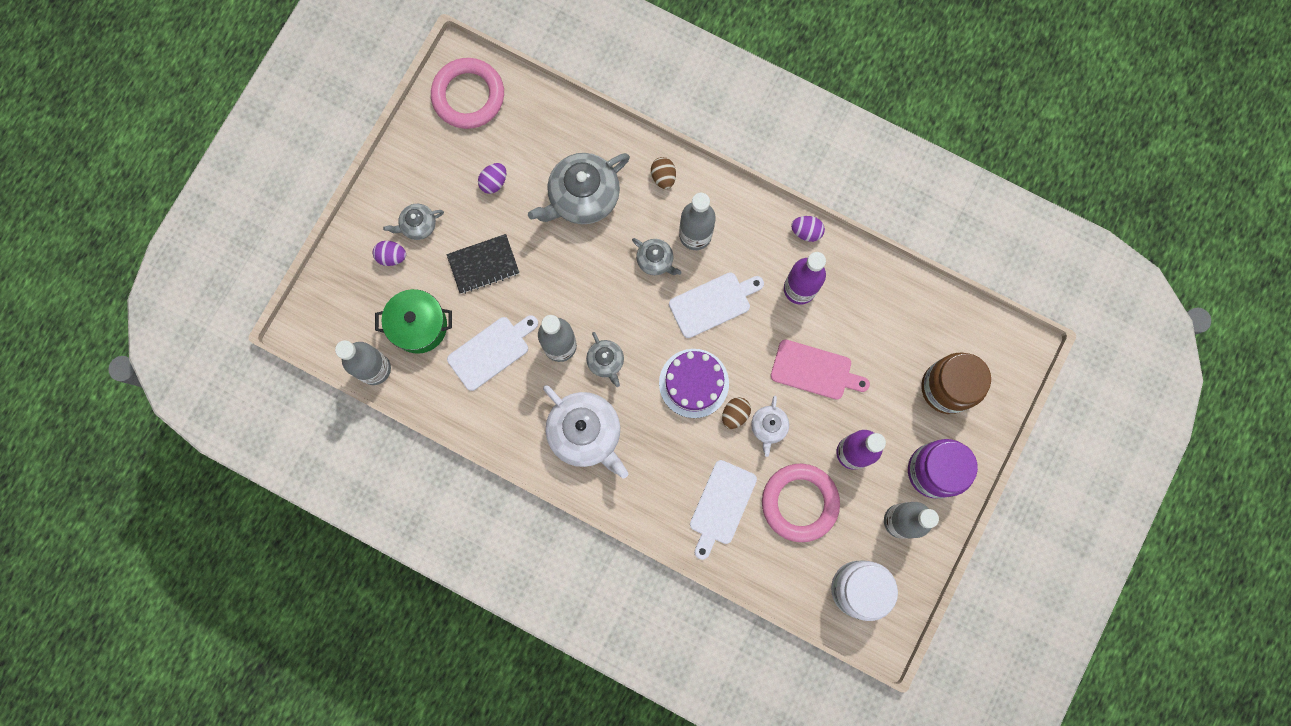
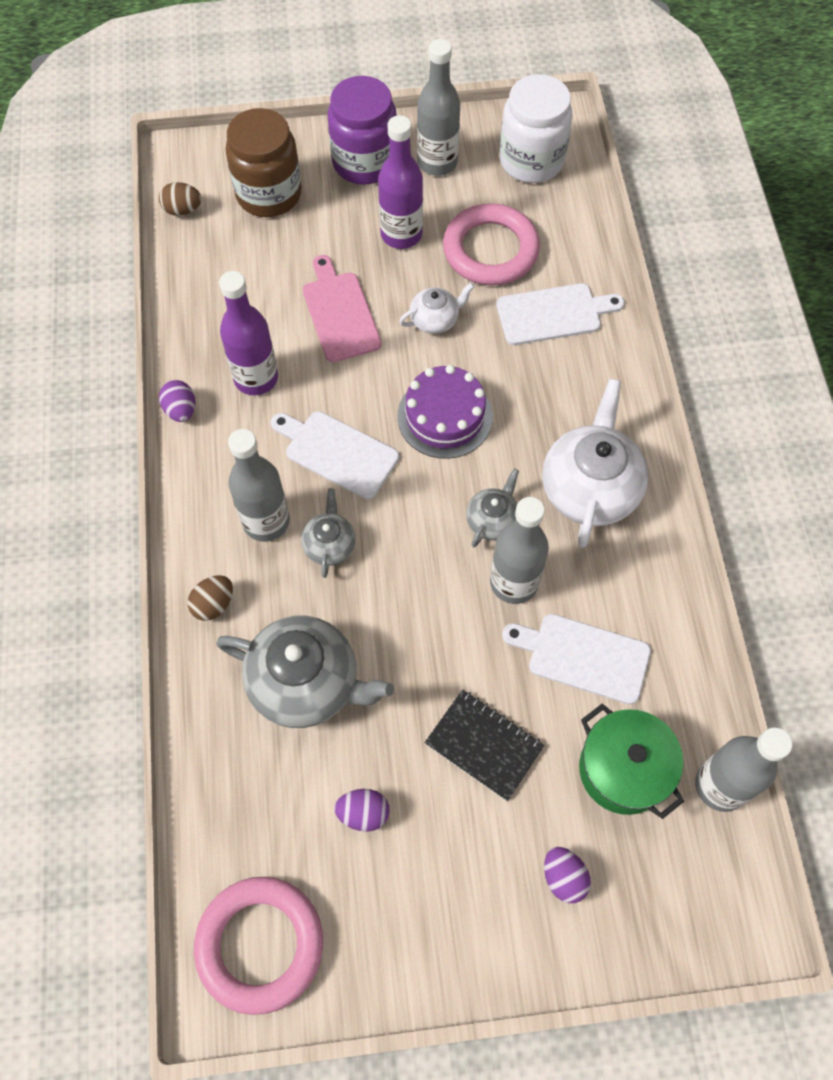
camera: 125 degrees left, 15 degrees down
(418, 225) = (495, 873): grey teapot -> none
(735, 414) = (447, 357): brown egg -> brown egg (182, 210)

